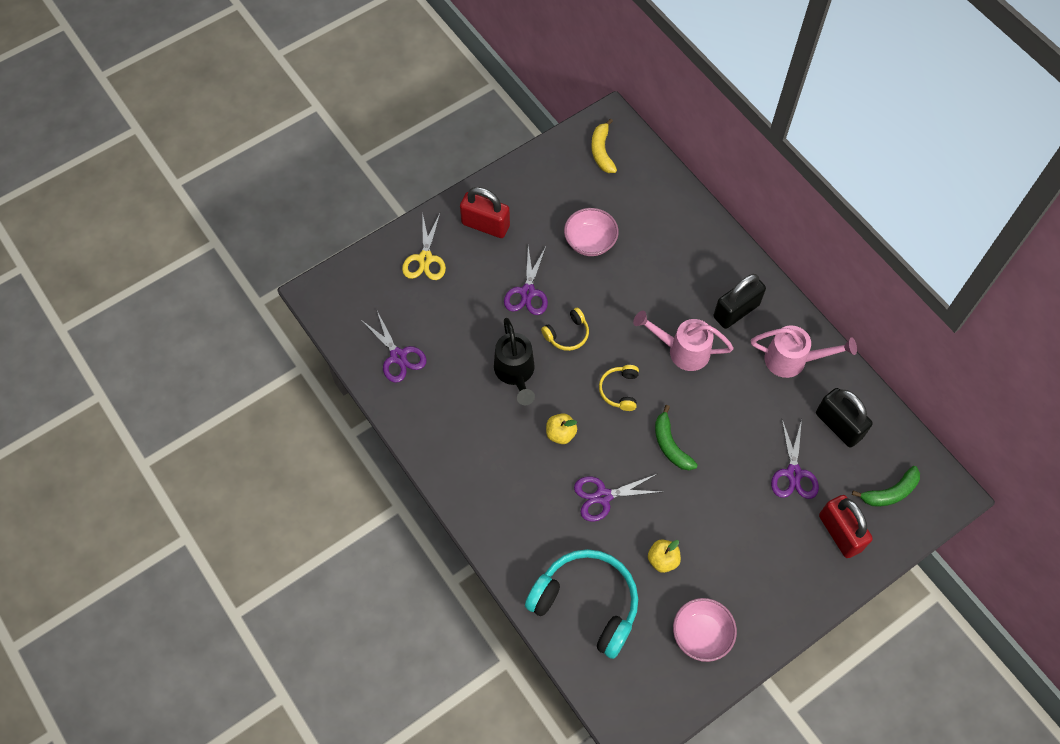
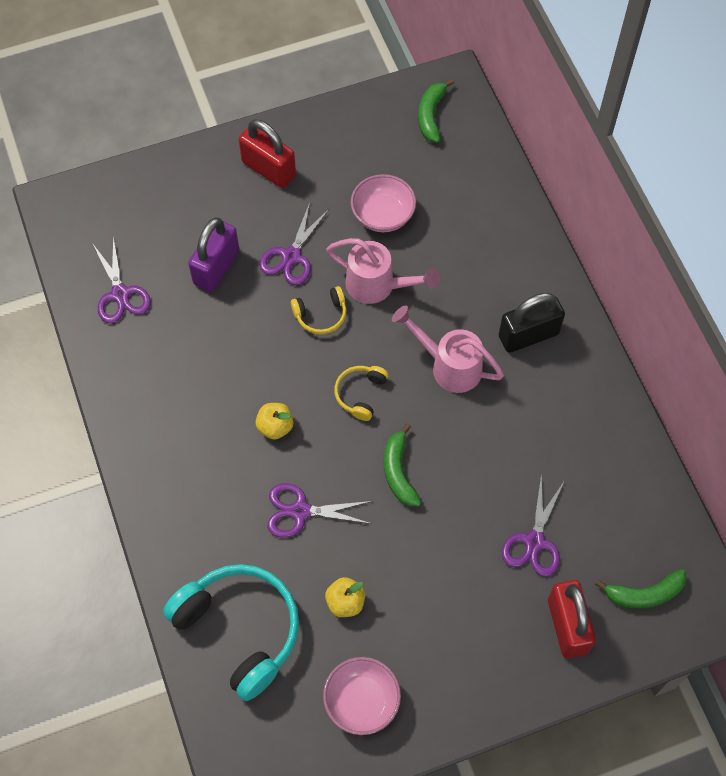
camera: 15 degrees right, 0 degrees up
(425, 259) = (188, 191): yellow scissors -> none
(470, 315) = (216, 267): none -> purple padlock
(515, 373) = (246, 345): black watering can -> none
(602, 151) = (431, 115): yellow banana -> green banana
(793, 360) = (577, 409): pink watering can -> pink watering can (378, 286)
(838, 425) = (607, 499): black padlock -> none

